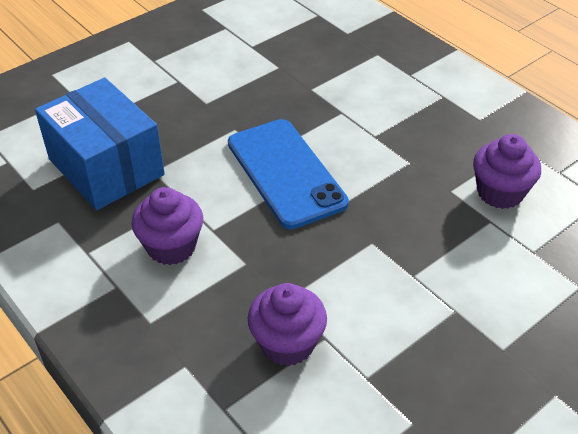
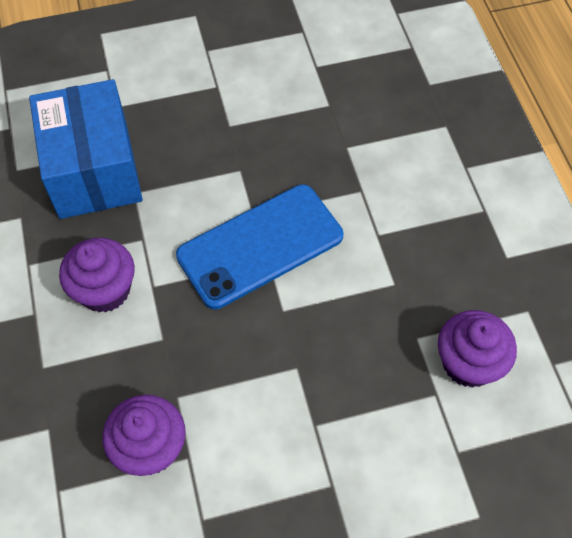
camera: 25 degrees right, 15 degrees up
(286, 173) = (260, 246): blue phone -> blue phone turned 60 degrees clockwise

